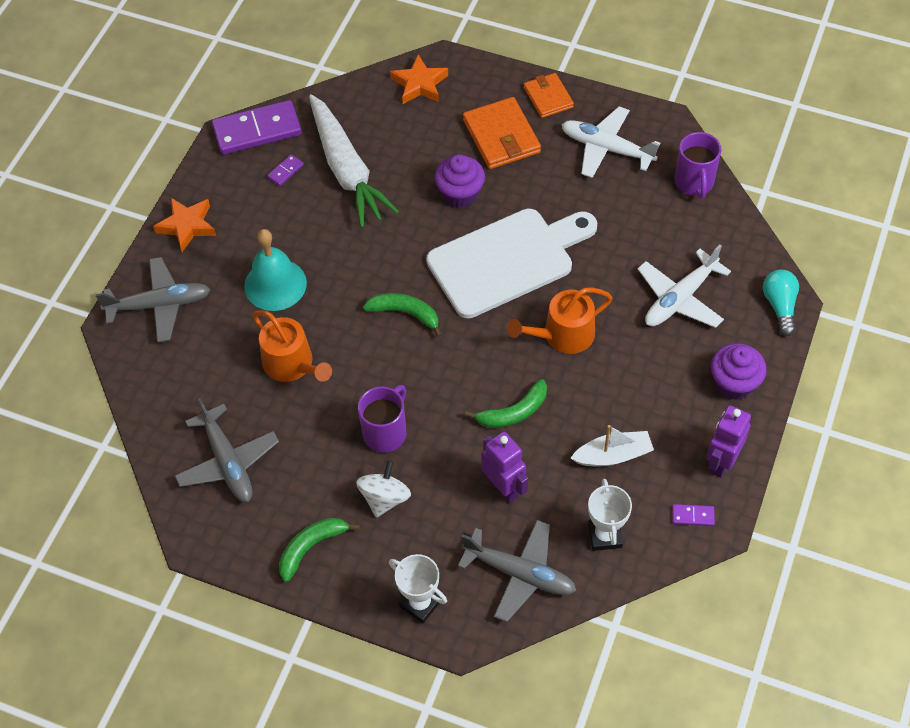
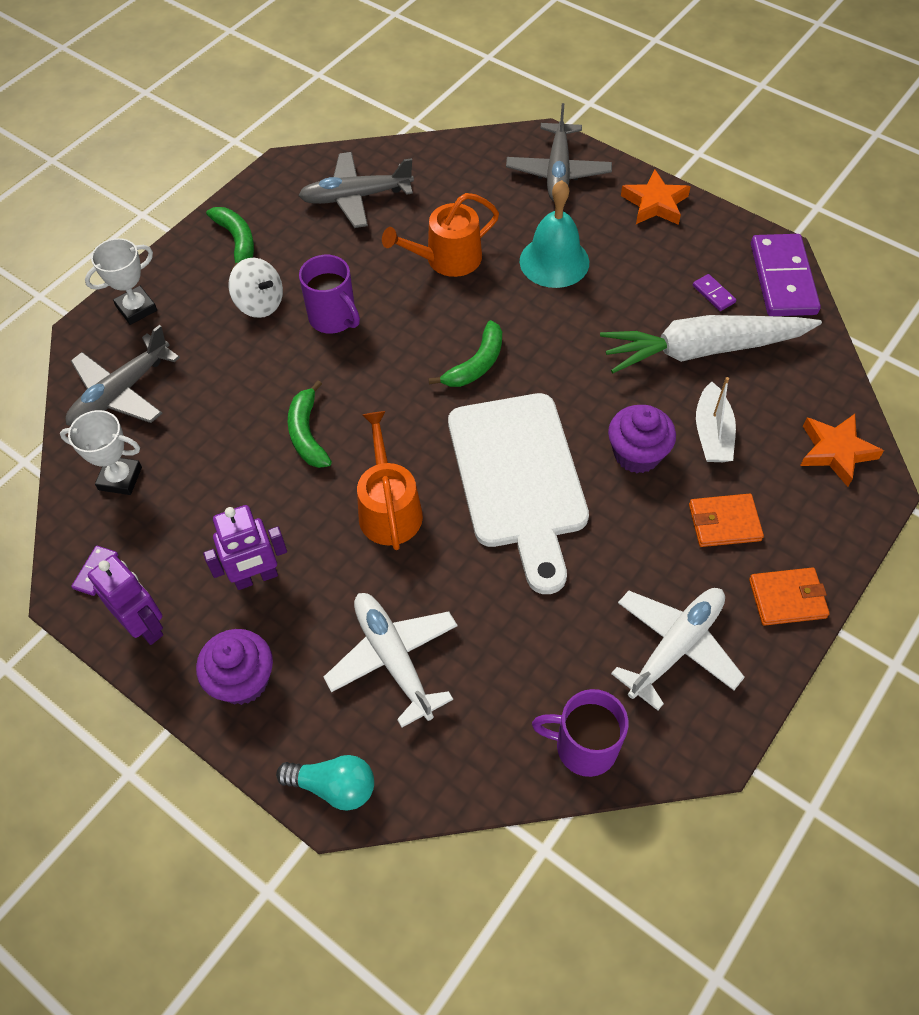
camera: 105 degrees right, 0 degrees up
(501, 136) = (724, 522): orange wallet -> orange wallet, size x0.64
(503, 487) = (222, 402): purple robot -> purple robot (256, 577)
(613, 455) = (209, 514): white boat -> white boat (712, 433)

